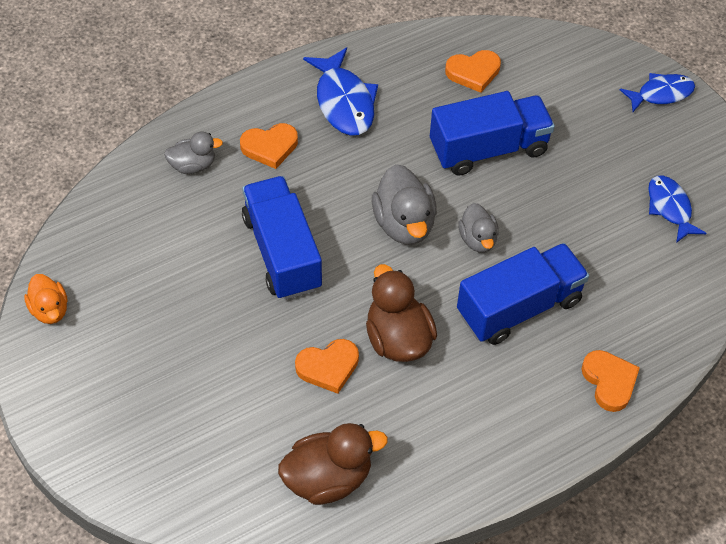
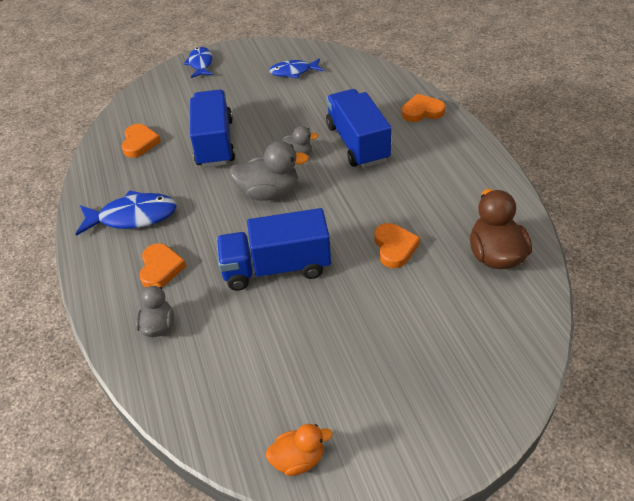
camera: 75 degrees left, 10 degrees down
(398, 338) = (374, 206): brown duck -> none

